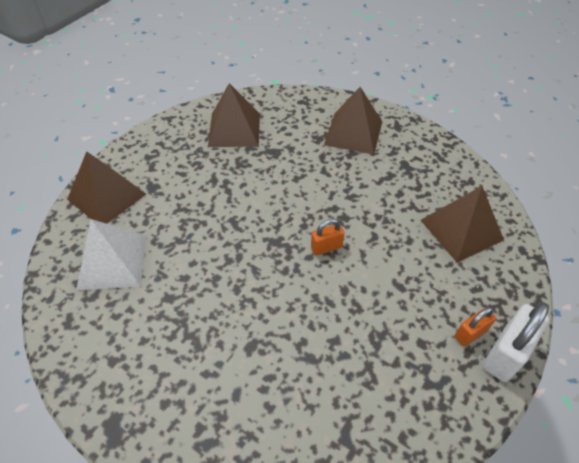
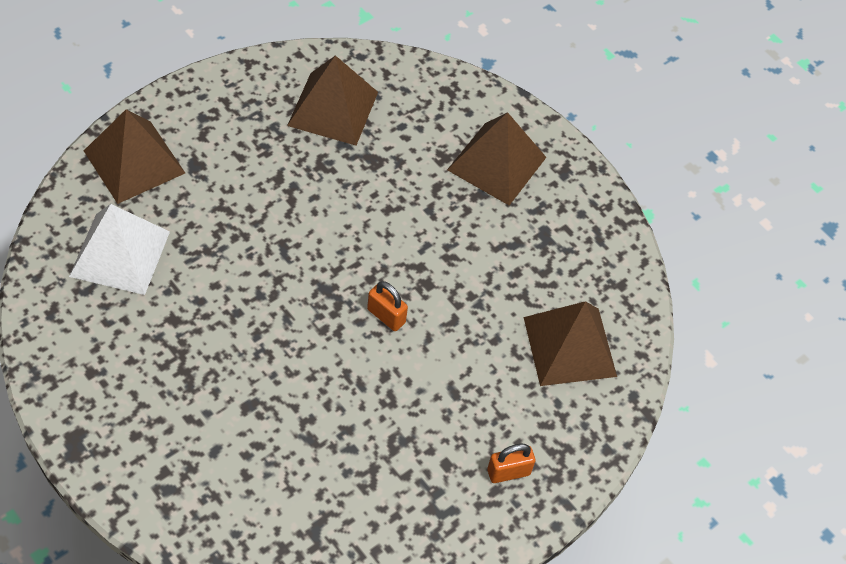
camera: 10 degrees right, 5 degrees up
(326, 247) = (386, 316): orange padlock -> orange padlock turned 45 degrees clockwise
(505, 354) = (537, 506): white padlock -> none

